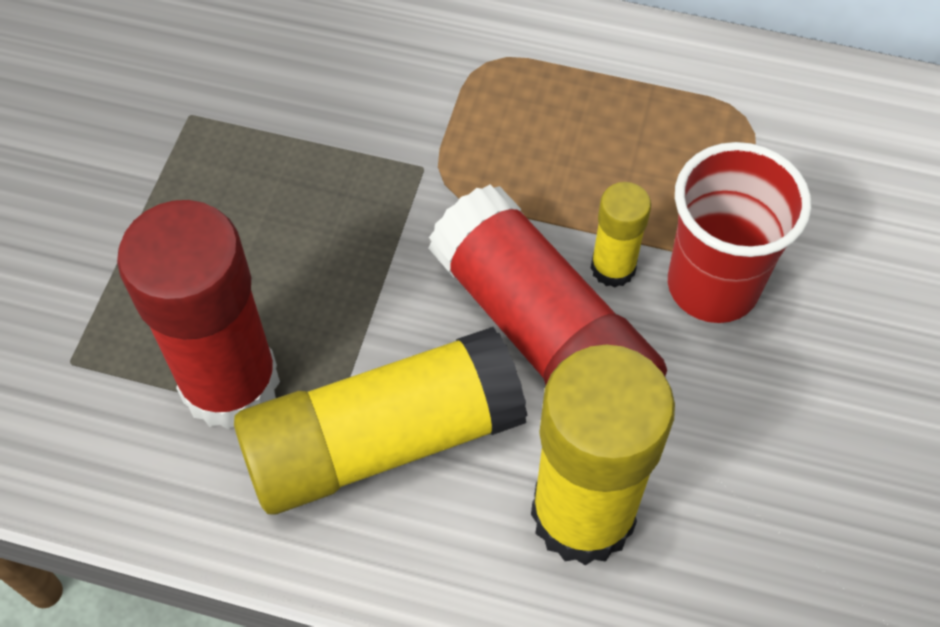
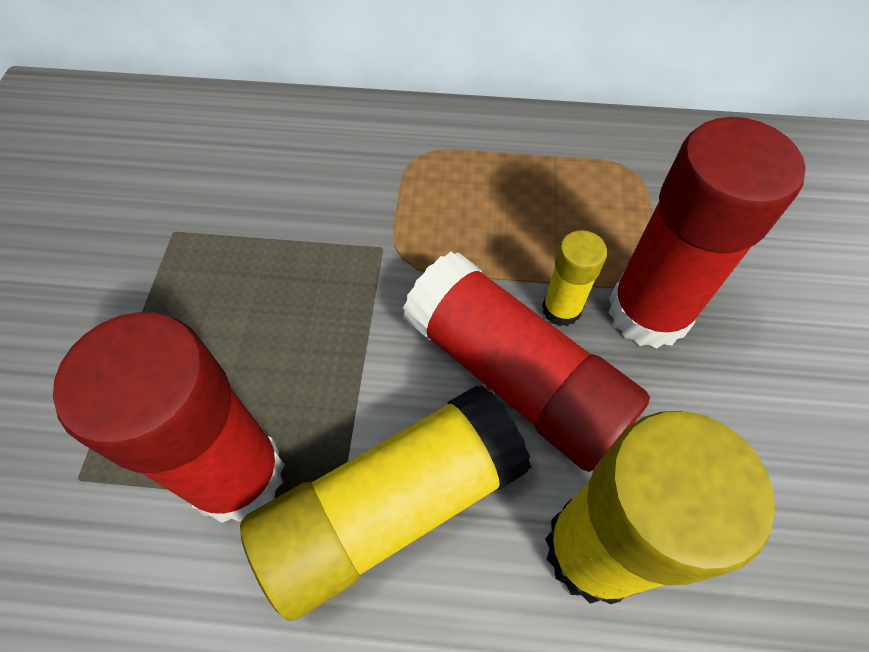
camera: 10 degrees left, 0 degrees up
(712, 286) = (648, 312): red cup -> red glue stick

